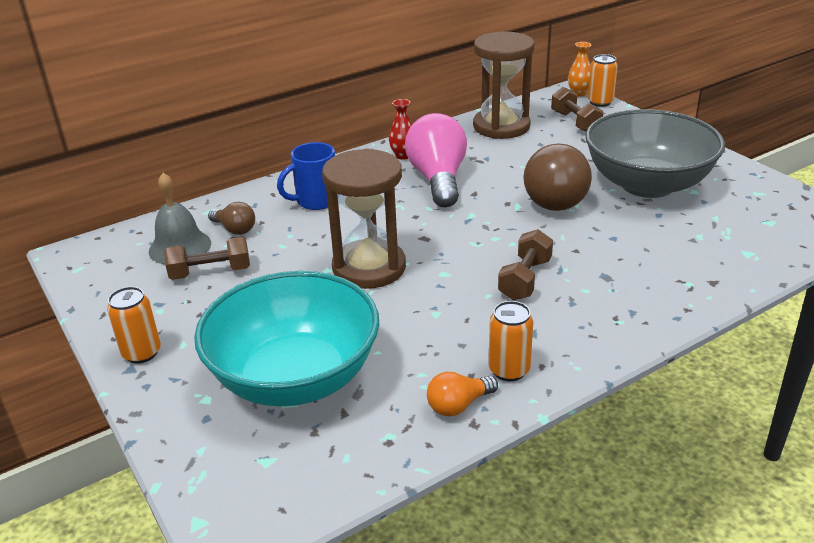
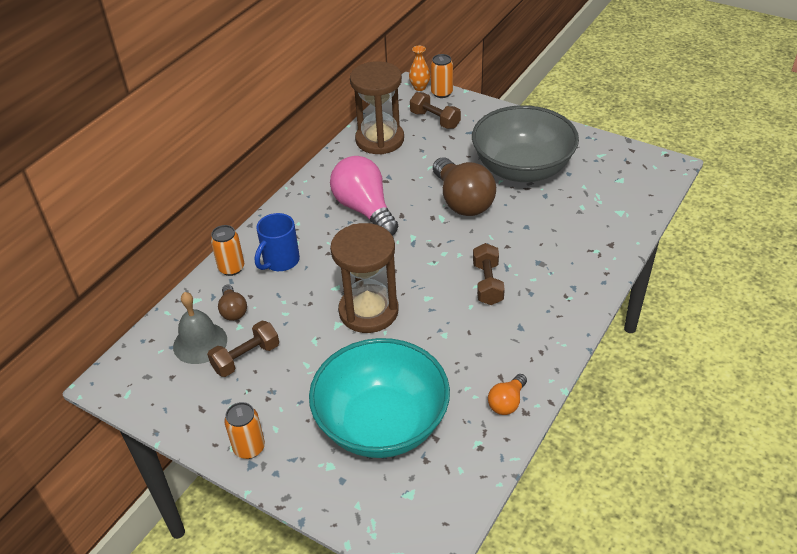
camera: 25 degrees left, 10 degrees up
(234, 229) = (233, 310): brown light bulb -> brown light bulb turned 60 degrees clockwise
(403, 155) = (320, 193): red vase -> none
(509, 370) = (522, 363): orange can -> orange can (231, 268)

